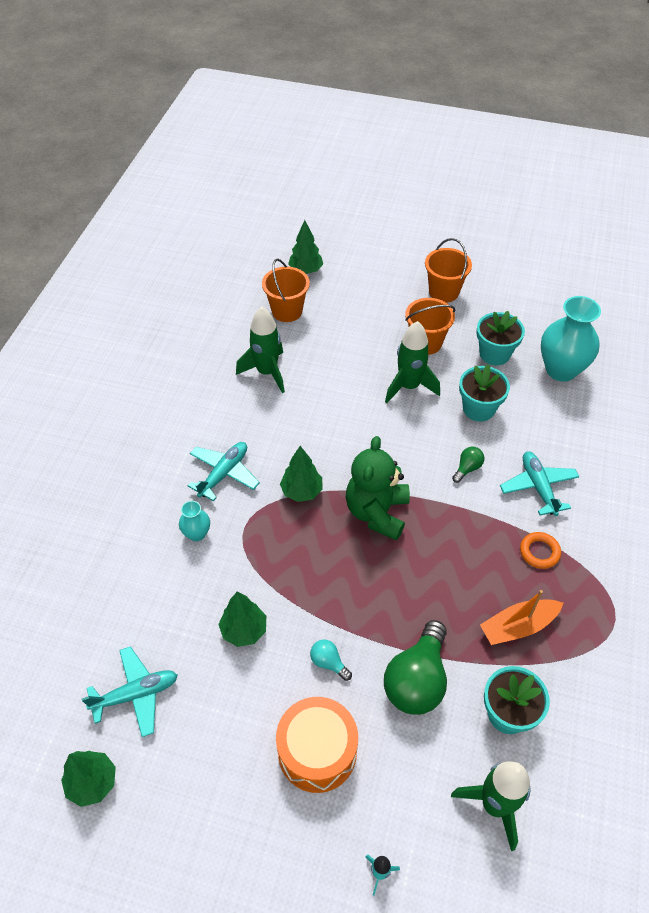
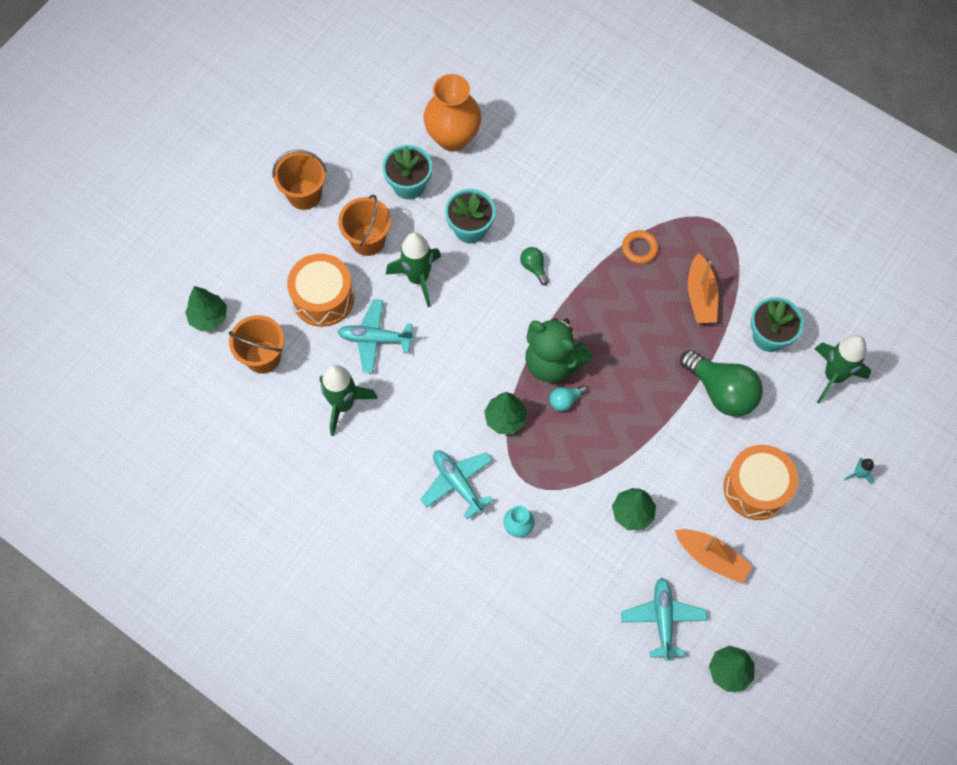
camera: 70 degrees left, 15 degrees up
(219, 725) = (711, 558): none -> orange boat
(328, 662) = (684, 454): turquoise light bulb -> turquoise light bulb (565, 400)
(357, 331) = (323, 298): none -> orange drum
(538, 487) = (575, 219): turquoise plane -> turquoise plane (375, 339)
(561, 370) = (453, 137): turquoise vase -> orange vase

